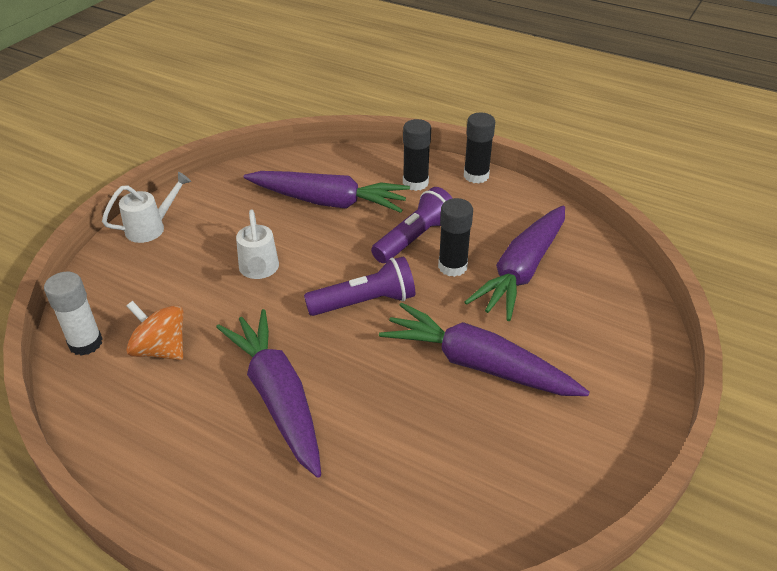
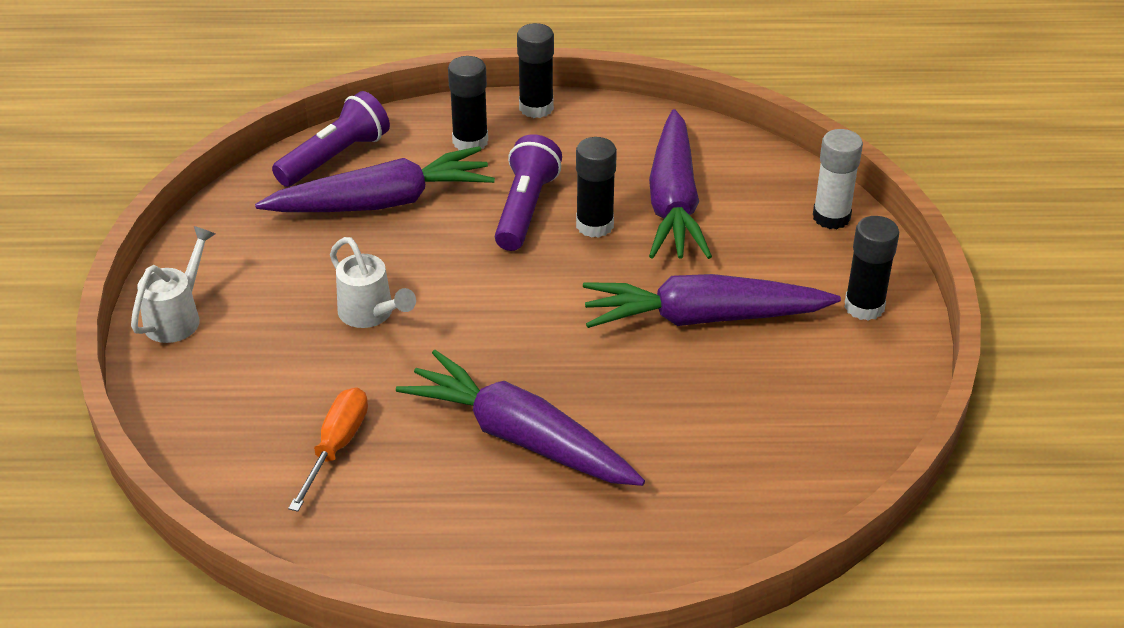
camera: 30 degrees left, 0 degrees up
(85, 343) = (234, 478): white glue stick -> white glue stick (831, 217)
(161, 349) = (336, 446): orange spinning top -> orange screwdriver
(364, 302) = (529, 302): purple flashlight -> purple flashlight (335, 157)
(613, 408) = (864, 306): none -> black glue stick

